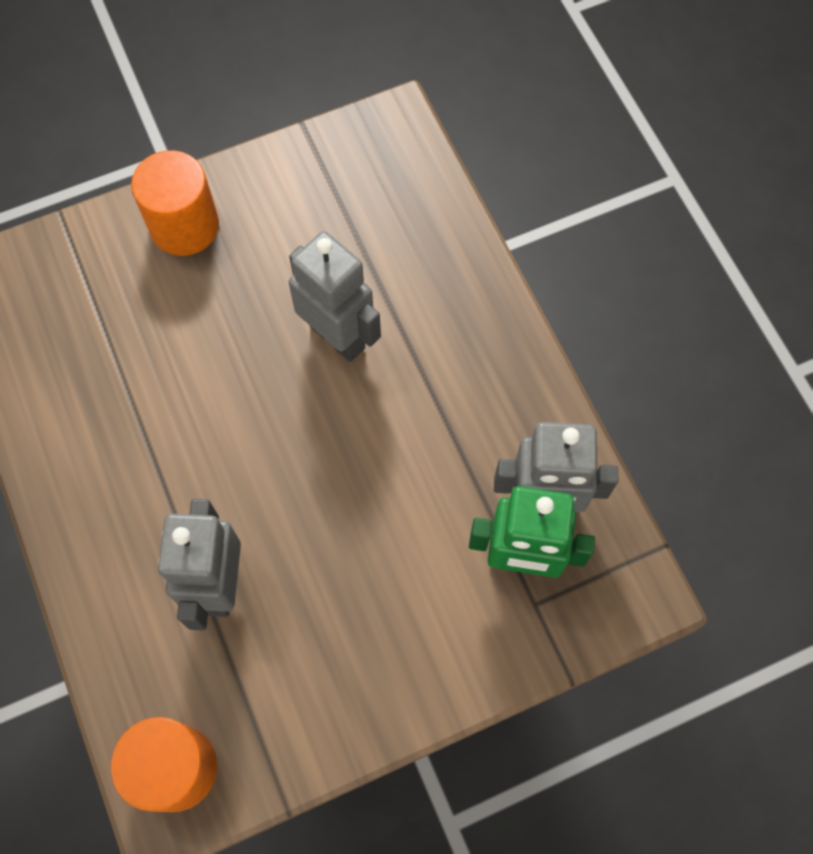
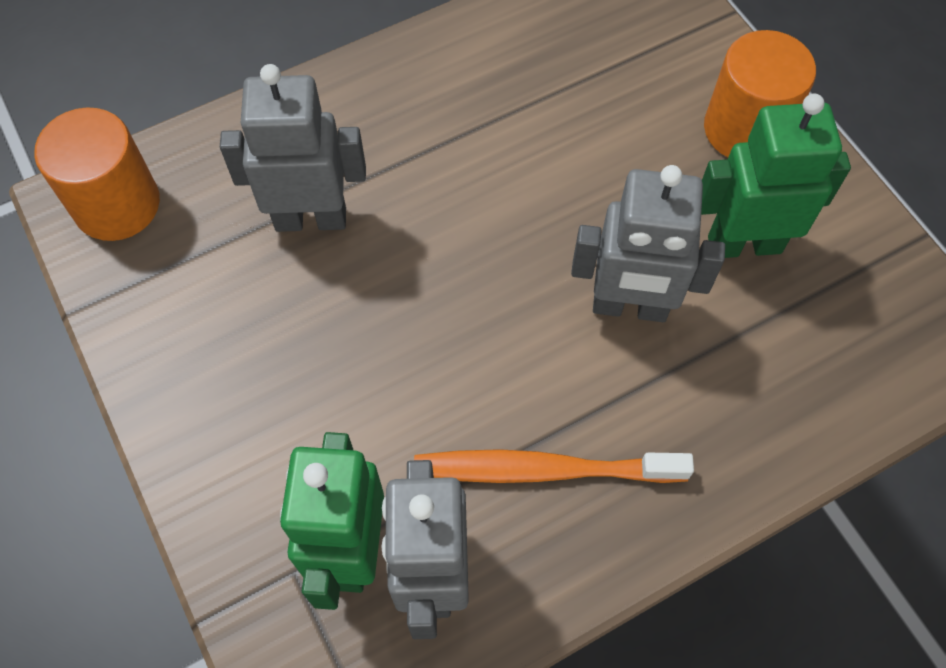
camera: 85 degrees right, 5 degrees down
(292, 246) = (744, 244): none -> green robot
(338, 336) = (629, 307): grey robot -> grey robot turned 60 degrees clockwise
(467, 415) = (543, 469): none -> orange toothbrush

